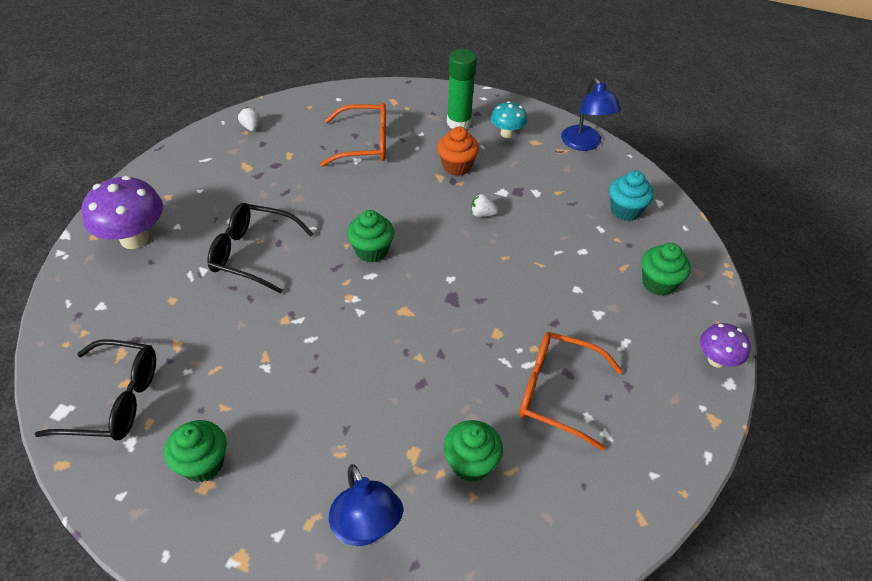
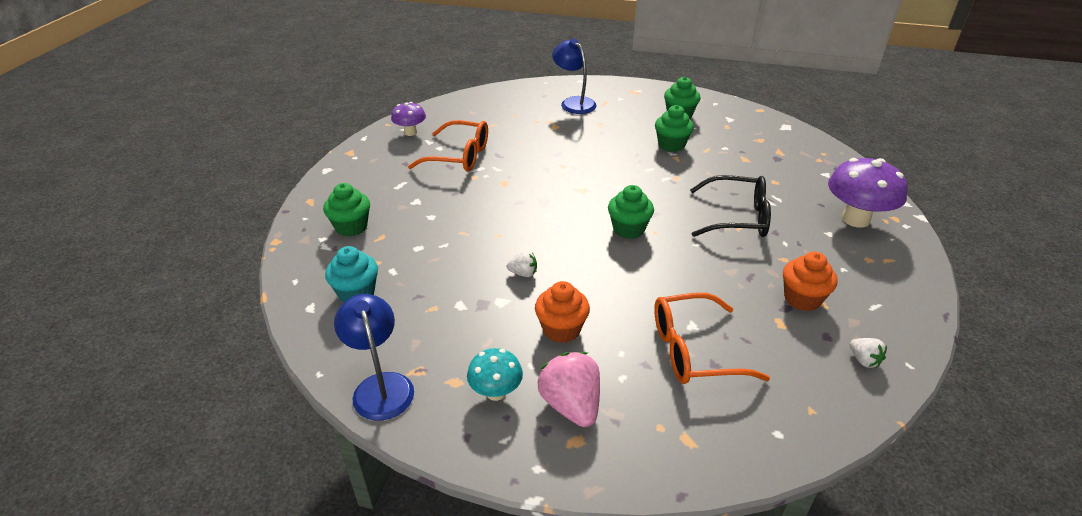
camera: 175 degrees right, 10 degrees down
(114, 400) = (759, 132): black glasses -> none
(257, 170) = (802, 299): none -> orange cupcake
(459, 122) = (571, 405): green glue stick -> pink strawberry
(471, 463) = (518, 125): green cupcake -> green cupcake (671, 145)
(716, 360) = (328, 181): purple mushroom -> purple mushroom (410, 132)

